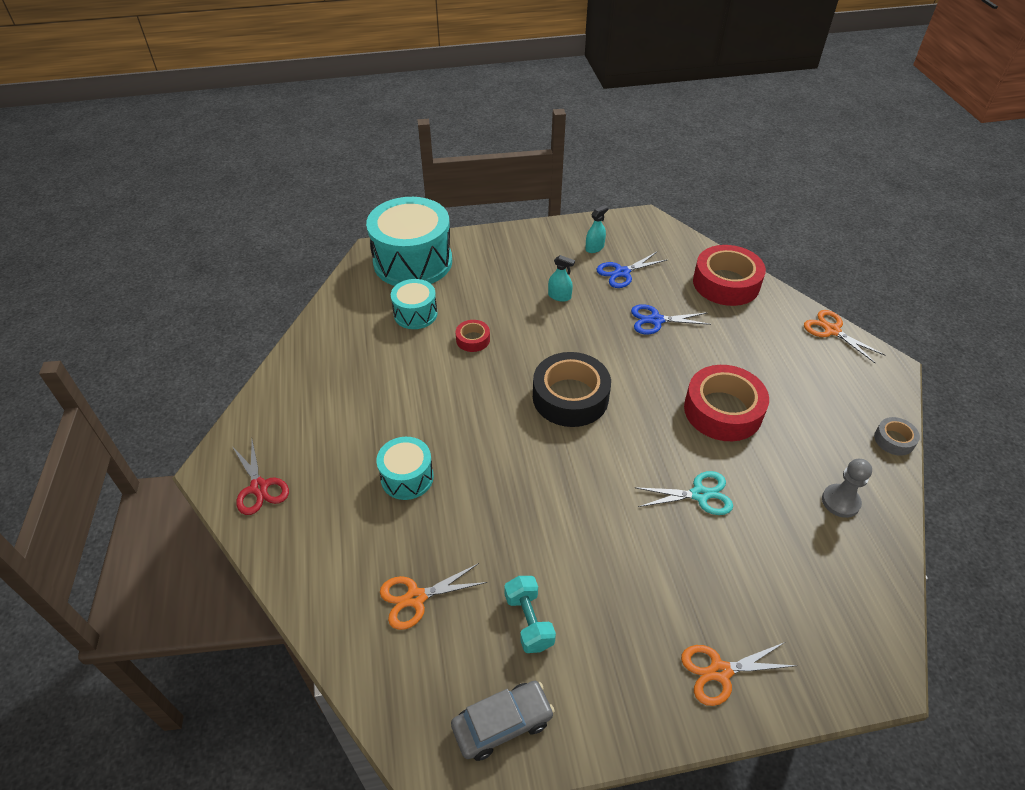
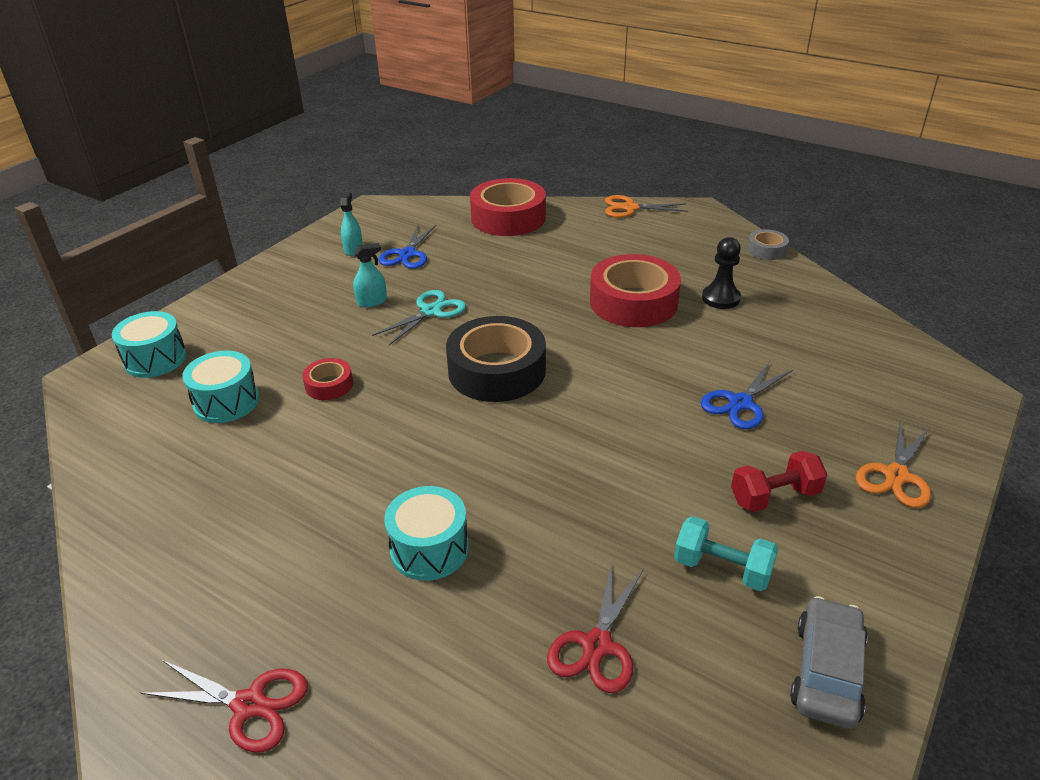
camera: 45 degrees left, 10 degrees down
(413, 262) = (155, 359): turquoise drum -> turquoise drum, size x0.52
(416, 598) = (597, 645): orange scissors -> red scissors
(620, 611) = (774, 496): none -> red dumbbell
(656, 320) = (488, 272): blue scissors -> blue scissors (740, 403)
(699, 494) = (703, 369): turquoise scissors -> turquoise scissors (431, 311)
(792, 453) = (720, 298): none -> black pawn
(840, 501) = (794, 308): grey pawn -> none

